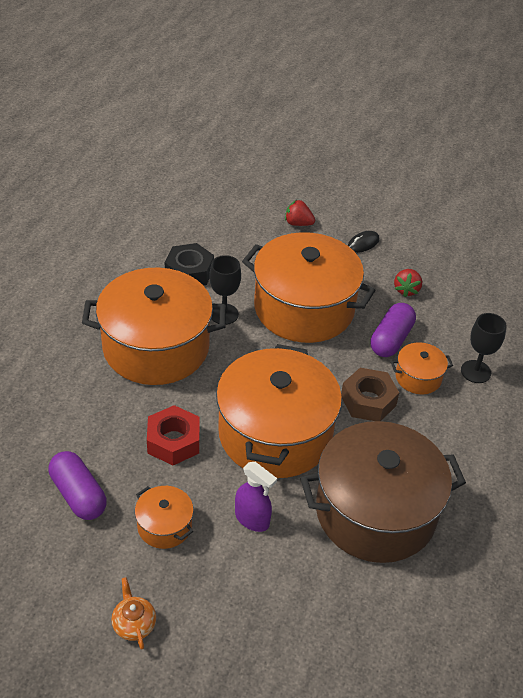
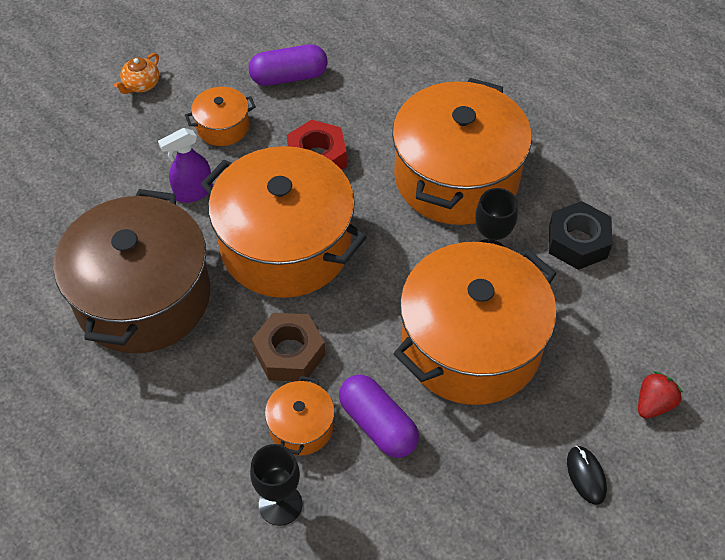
camera: 115 degrees right, 10 degrees up
(134, 624) = (141, 85): orange teapot -> orange teapot turned 120 degrees clockwise
(406, 290) = (466, 490): red strawberry -> none

